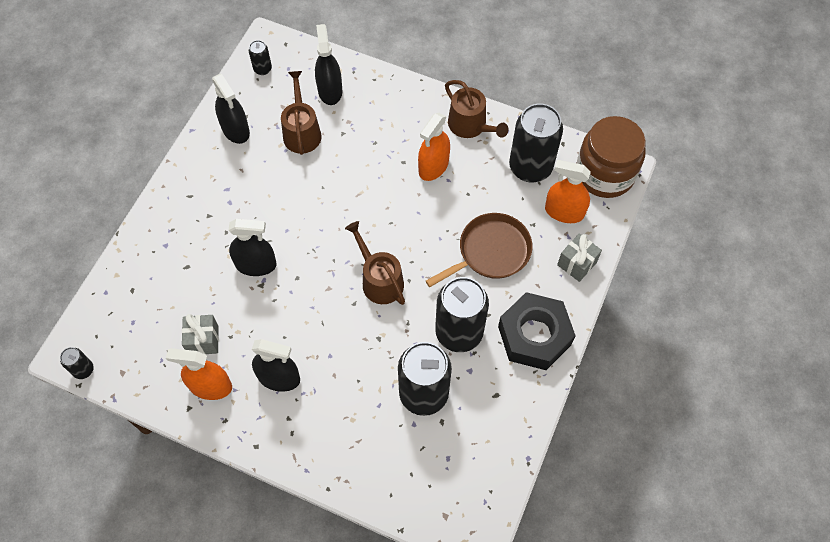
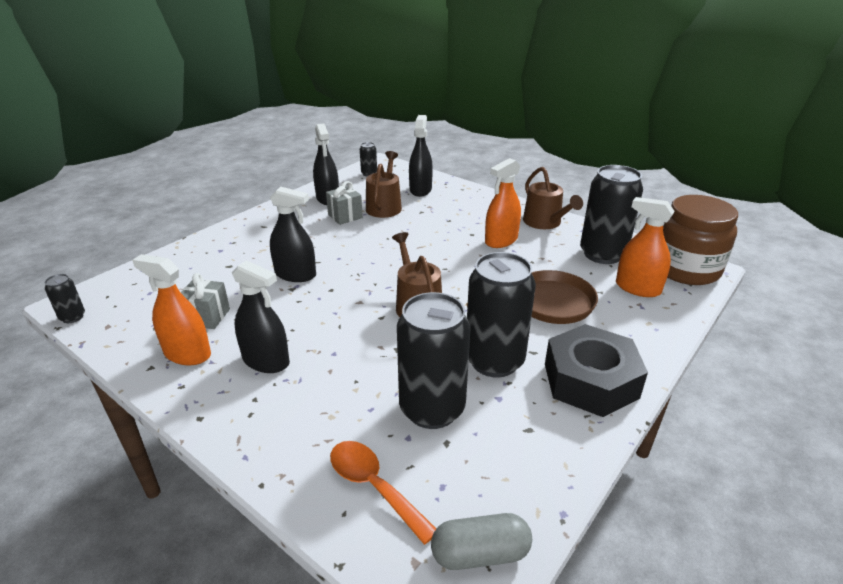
camera: 15 degrees right, 30 degrees down
(403, 470) = (374, 486): none -> orange spoon
(482, 500) = (480, 553): none -> grey capsule
(577, 264) = (651, 328): grey gift -> grey gift (345, 216)

